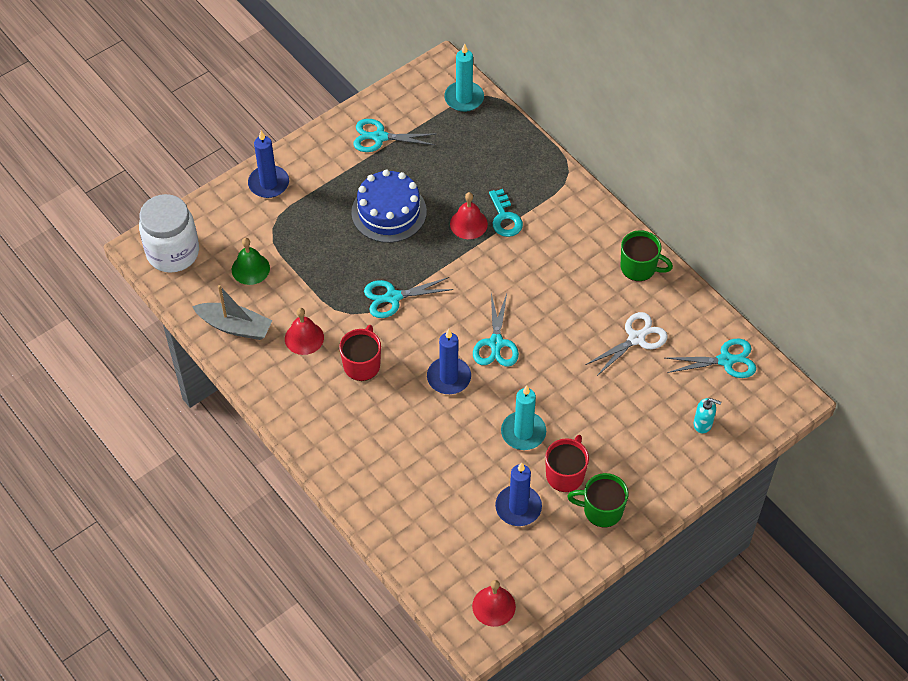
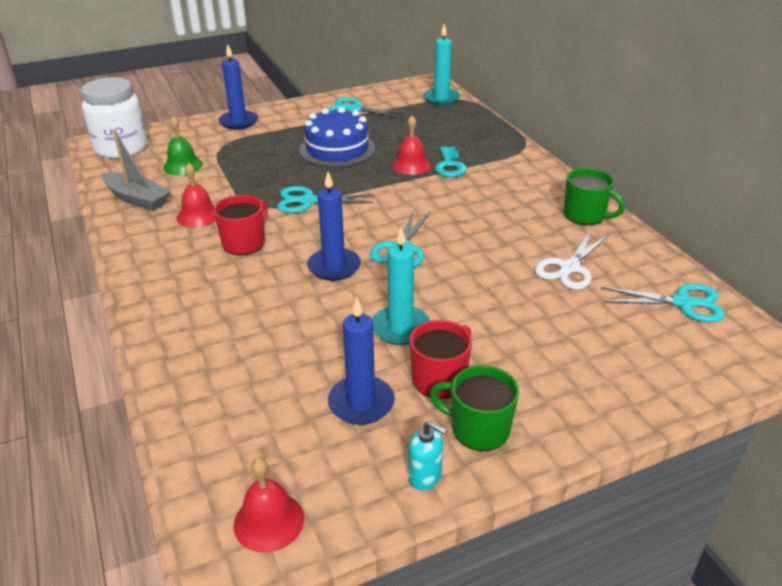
camera: 15 degrees right, 20 degrees down
(636, 338) = (569, 268): white scissors -> white scissors turned 150 degrees clockwise
(703, 424) = (645, 359): turquoise soap dispenser -> turquoise soap dispenser (425, 477)

